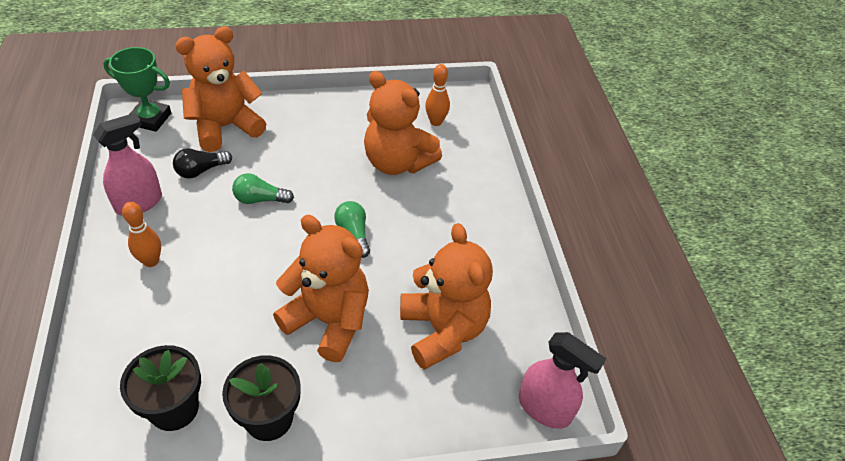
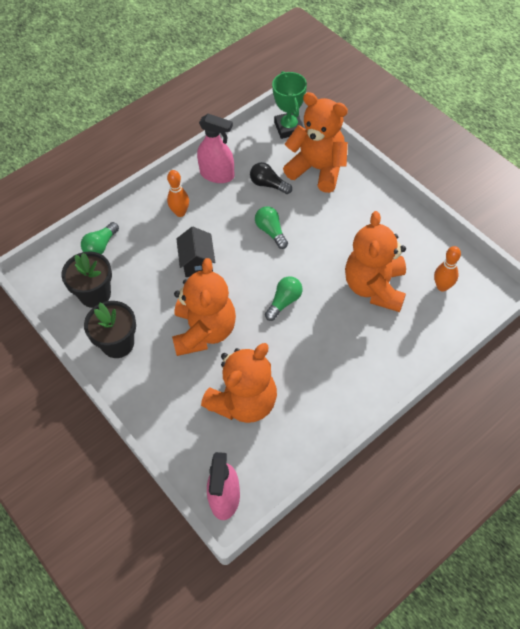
camera: 65 degrees right, 10 degrees up
(109, 365) = (101, 246): none -> green light bulb
(234, 280) = (197, 262): none -> black house

